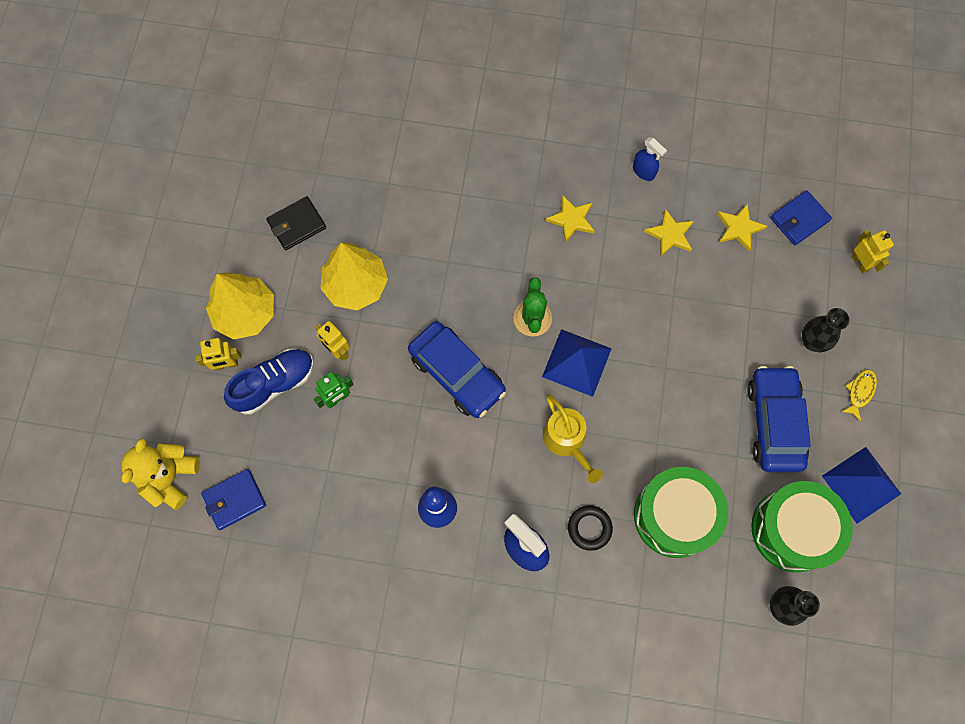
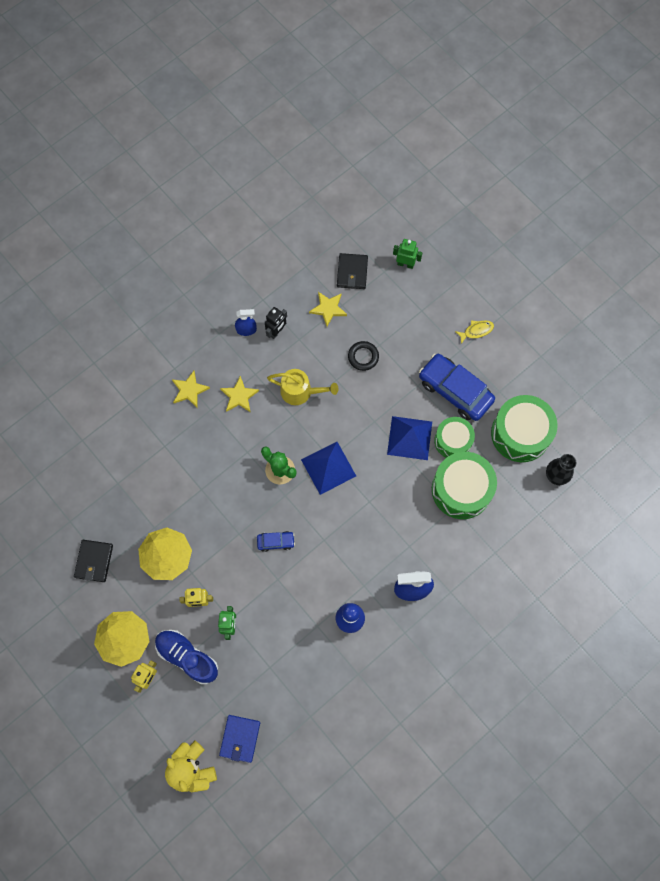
camera: 50 degrees left, 0 degrees up
(274, 384) = (187, 657): blue shoe -> blue shoe turned 60 degrees counterclockwise
(457, 373) = (276, 542): blue car -> blue car, size x0.47
(567, 441) = (369, 512): yellow watering can -> yellow watering can (300, 391)
(589, 528) = (429, 542): black ring -> black ring (363, 357)
(669, 200) = (276, 331): none -> black robot
(670, 234) = (298, 349): yellow star -> yellow star (189, 390)
(718, 464) = (453, 441): none -> green drum
(799, 219) = (352, 272): blue wallet -> black wallet
(812, 341) = (427, 329): black vase -> none
(859, 392) = (476, 331): yellow fish -> yellow fish turned 90 degrees clockwise
(860, 263) = (405, 264): yellow robot -> green robot
(861, 485) = (526, 376): blue pyramid -> blue pyramid (409, 438)

